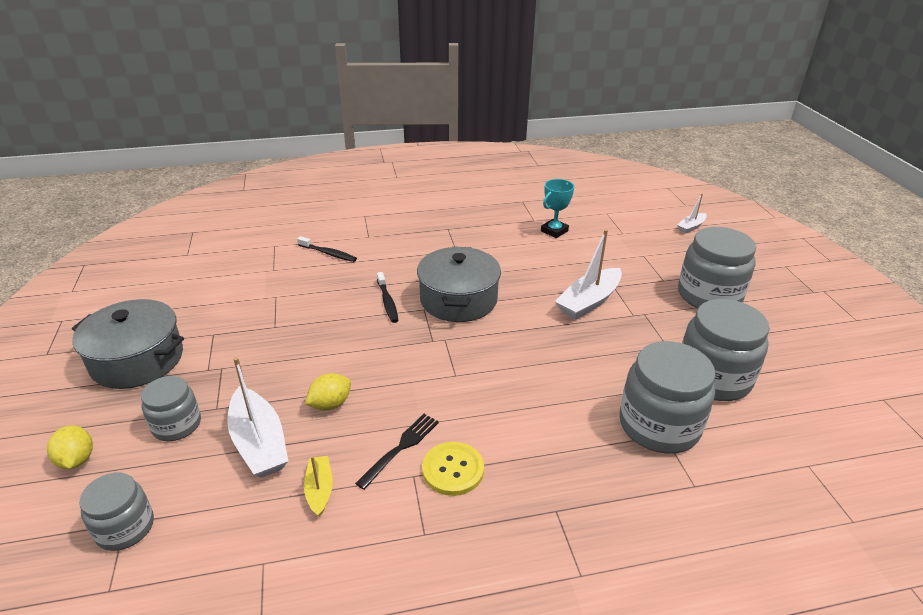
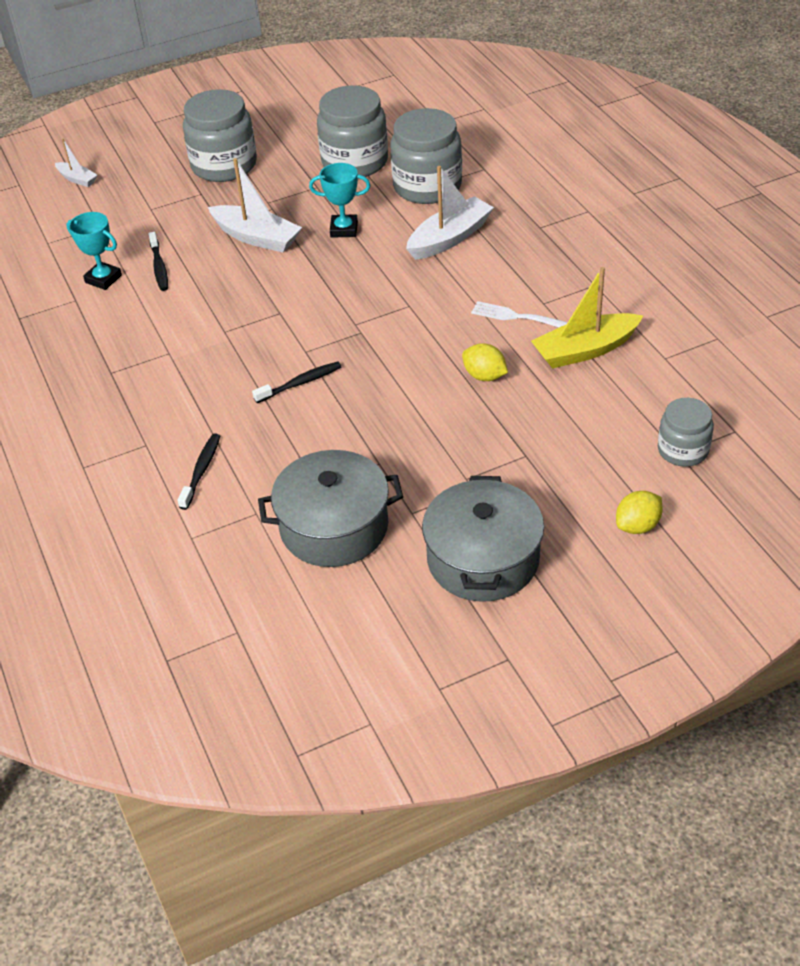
camera: 100 degrees left, 10 degrees up
(177, 425) = (561, 474): grey jar -> none
(259, 443) = (554, 406): white boat -> white boat (449, 238)
(319, 490) = (585, 350): yellow boat -> yellow boat, size x1.85
(400, 448) = (518, 317): black fork -> white fork
(453, 470) = (527, 283): yellow button -> none
(458, 299) = (279, 329): grey pot -> grey pot (334, 527)
(561, 253) = (159, 267): none -> black toothbrush
(589, 353) = (344, 229): none -> turquoise trophy

